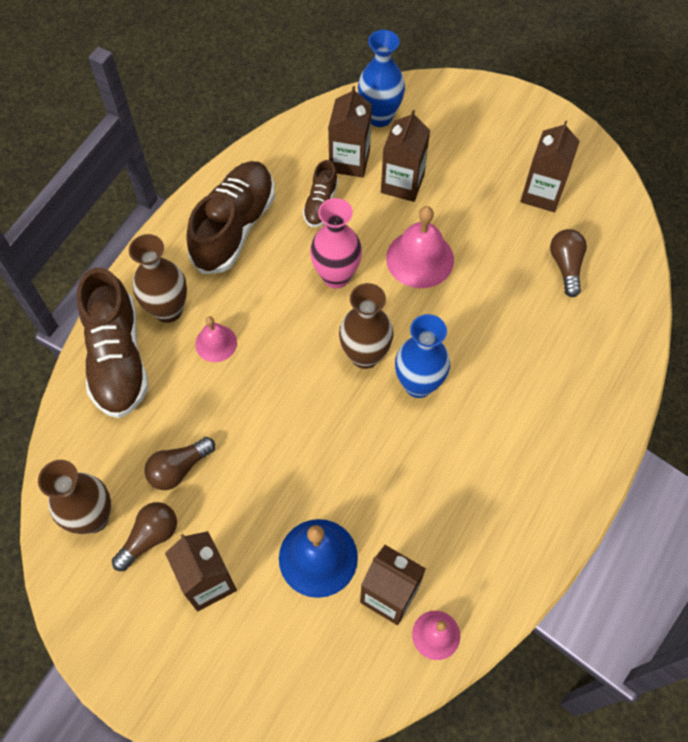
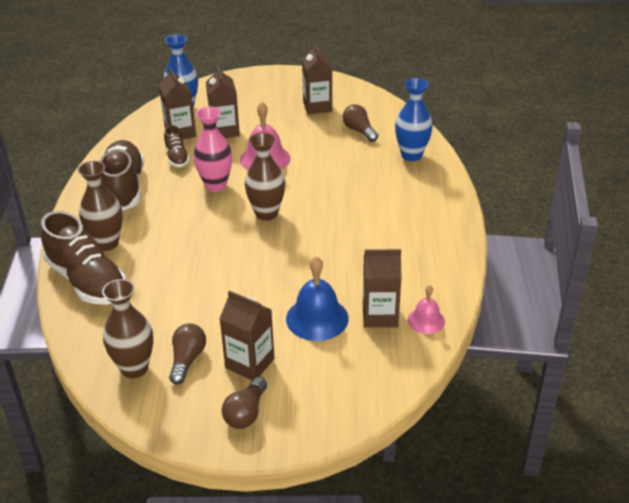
camera: 30 degrees left, 25 degrees down
(179, 469) = (180, 317): brown light bulb -> brown light bulb (246, 413)
(216, 343) = (156, 246): pink bell -> none
(418, 384) = (313, 213): blue vase -> blue vase (411, 155)

